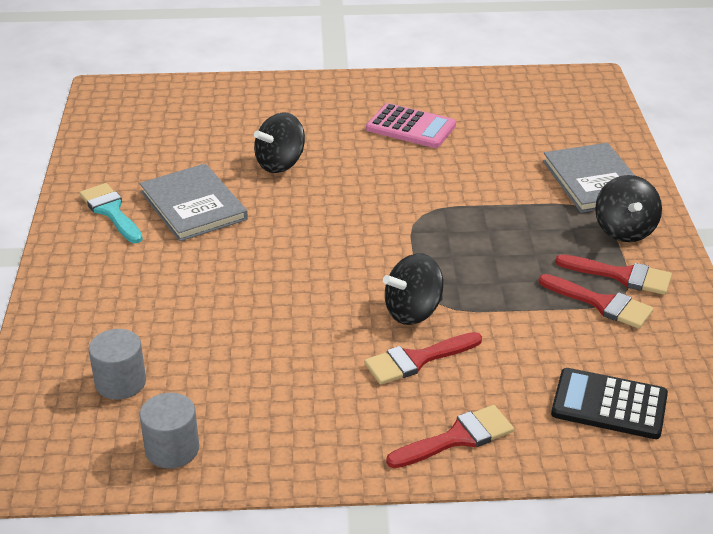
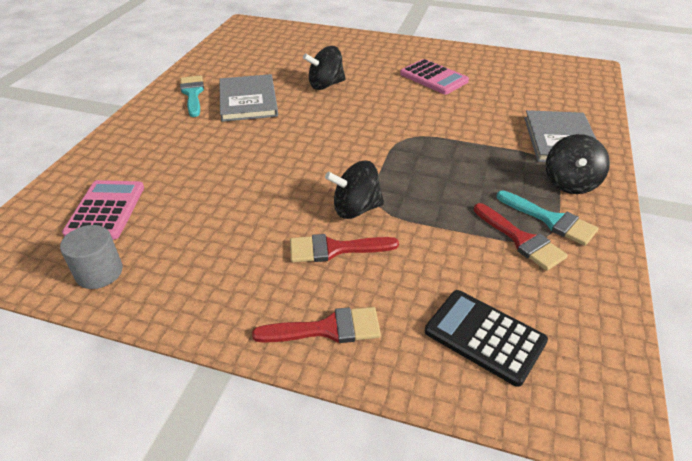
camera: 20 degrees right, 5 degrees up
(120, 382) = (106, 210): grey cylinder -> pink calculator
(621, 276) = (551, 220): red brush -> turquoise brush

